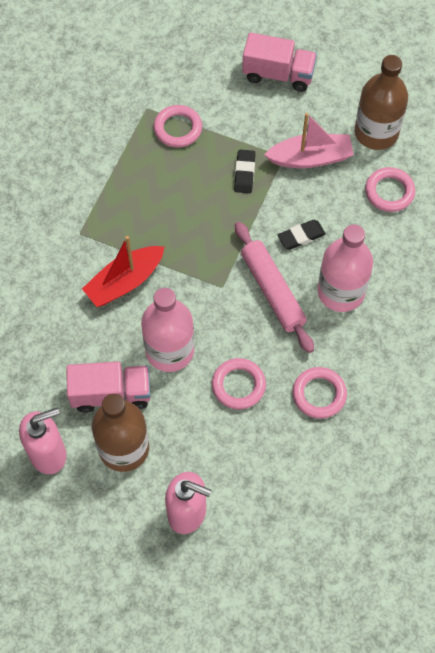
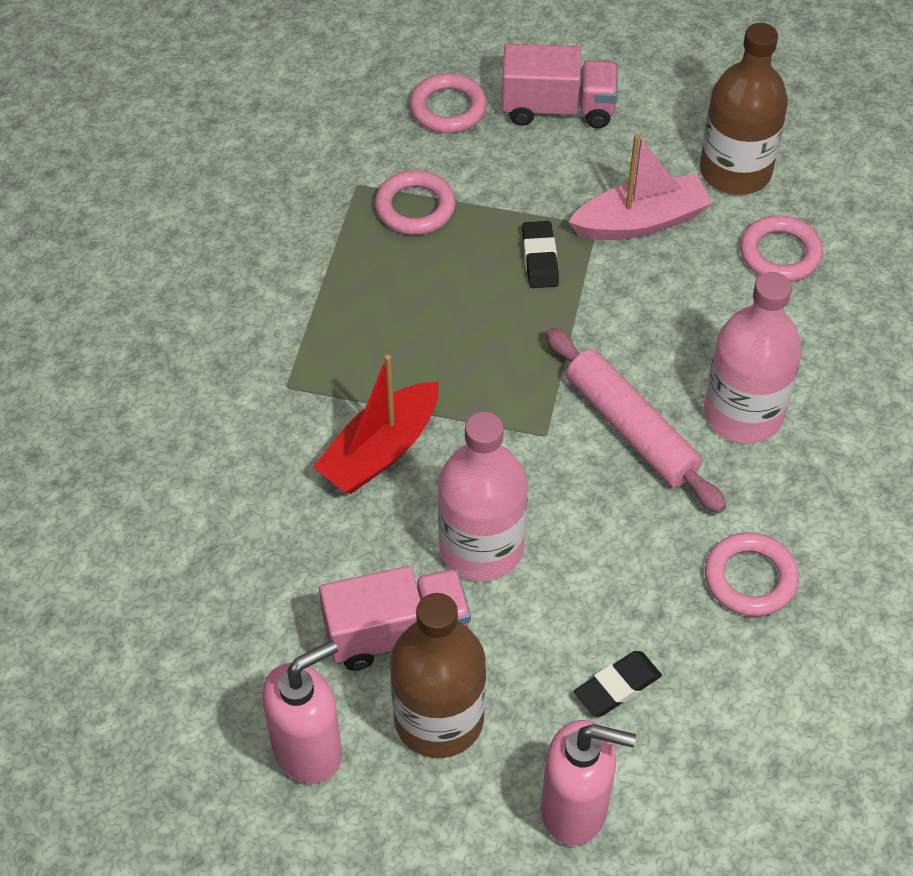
camera: 10 degrees left, 10 degrees down
(238, 385) = (611, 585): pink ring -> pink ring (448, 108)
(301, 236) = (656, 339): black eraser -> black eraser (617, 687)

